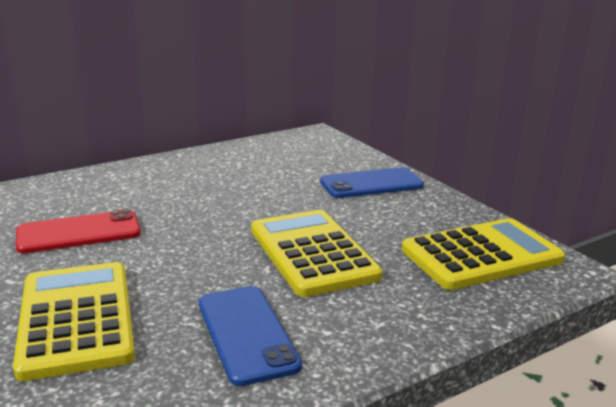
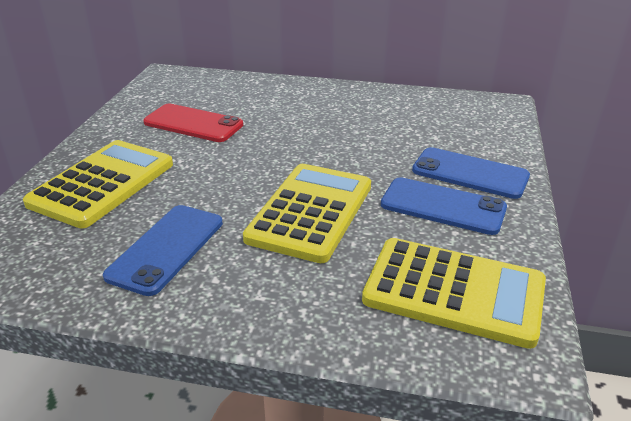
camera: 45 degrees right, 10 degrees up
(390, 210) = (443, 206): none -> blue phone

